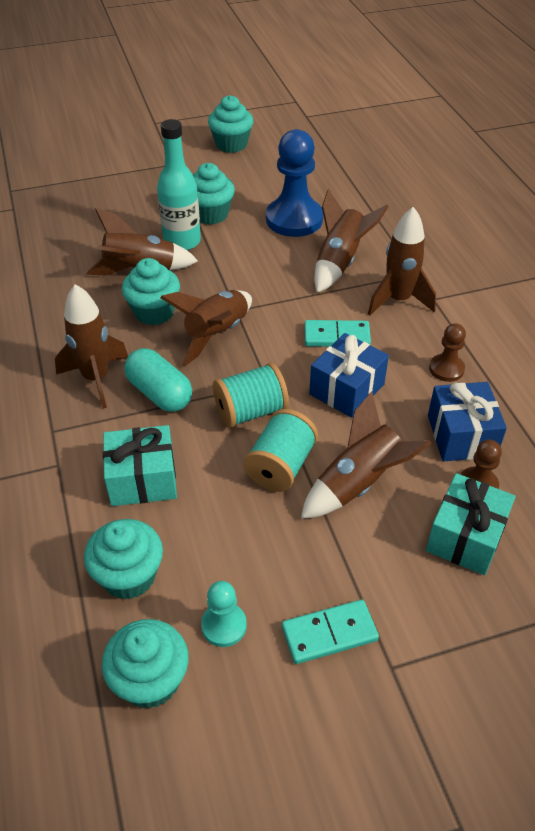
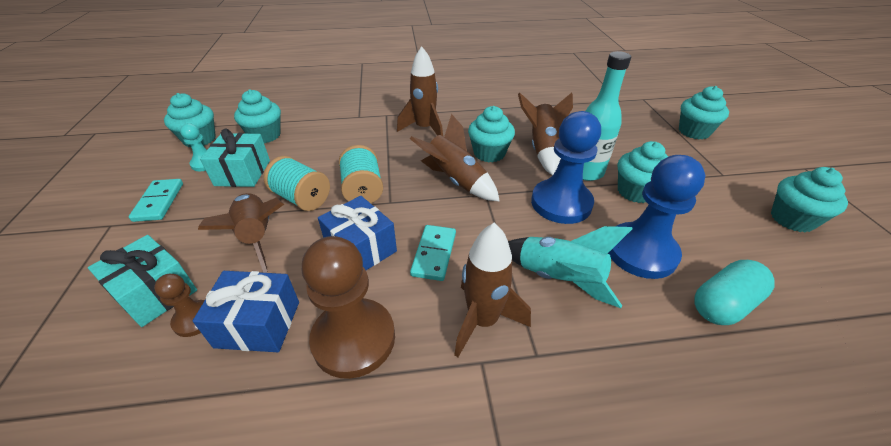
camera: 100 degrees right, 5 degrees down
(92, 167) = (694, 131): none -> turquoise cupcake
(142, 479) = (329, 142): turquoise gift -> turquoise gift (243, 173)
(159, 393) = (400, 151): turquoise capsule -> turquoise capsule (723, 304)
(239, 259) = (561, 203): none -> blue pawn
(340, 262) = (559, 279): brown rocket -> turquoise rocket
(446, 369) = (354, 339): brown pawn -> brown pawn, size x2.00

